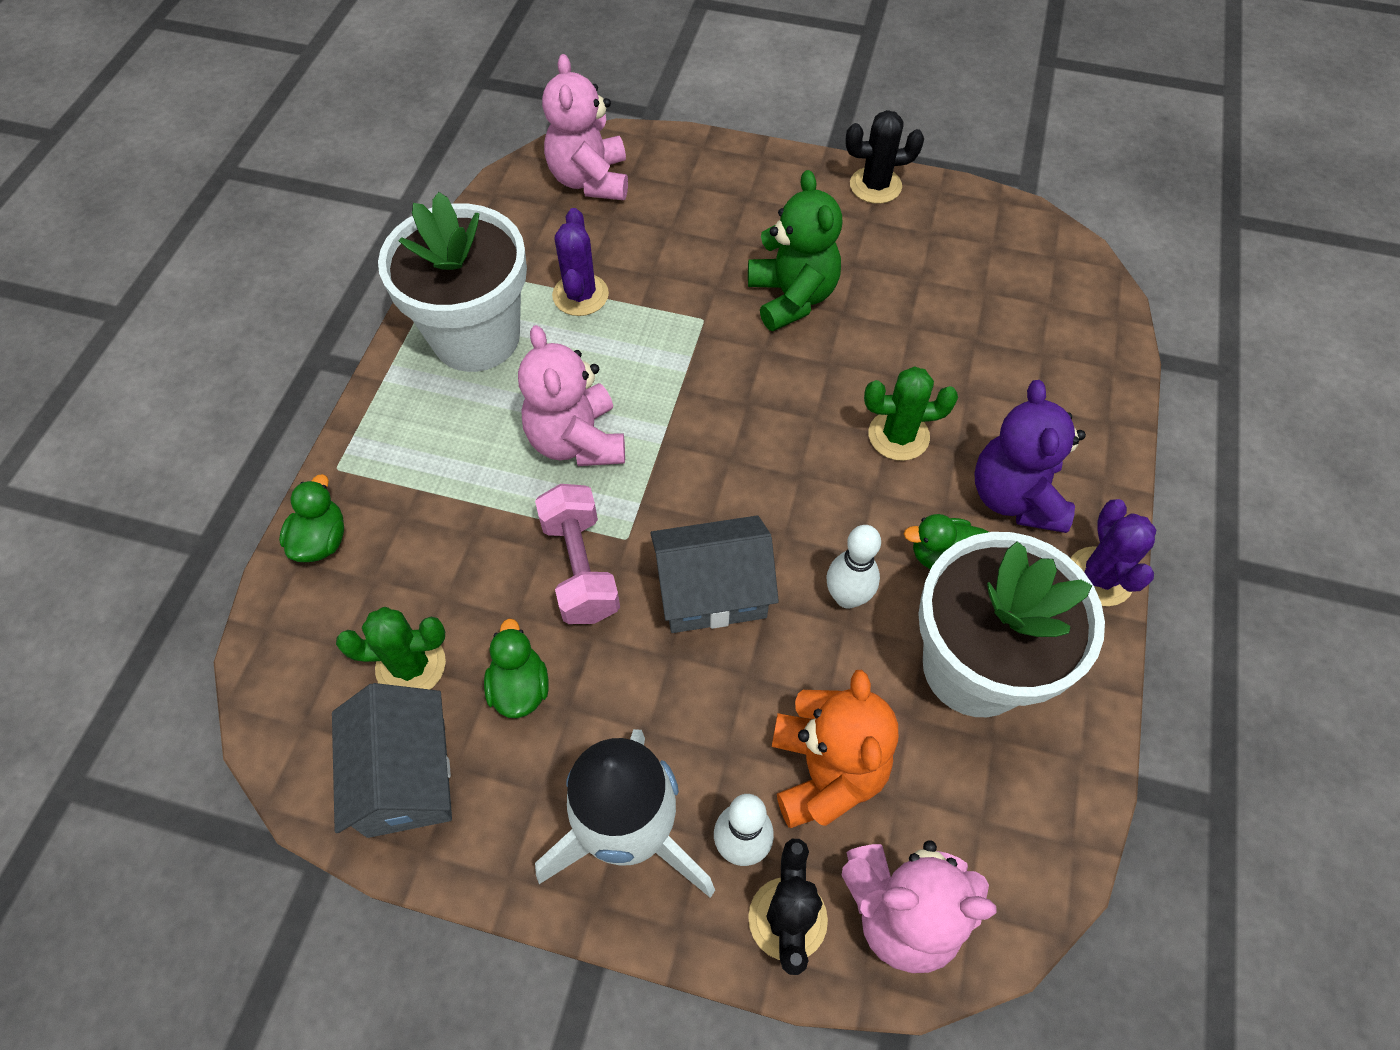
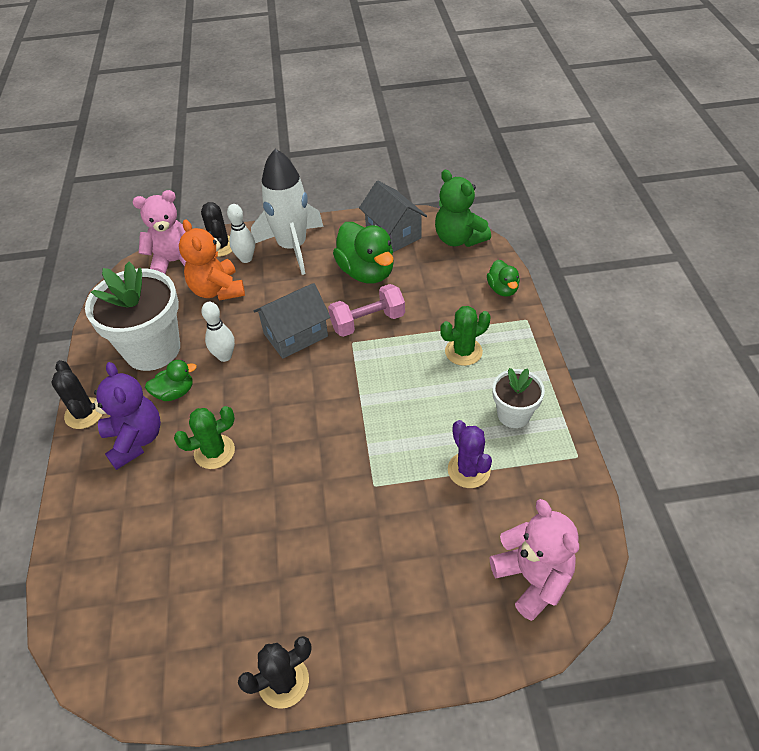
camera: 160 degrees right, 10 degrees down
(411, 665) = (420, 263): green cactus -> green cactus (463, 351)
(476, 337) = (513, 414): white flower pot -> white flower pot, size x0.54
(520, 687) = (366, 272): green duck -> green duck, size x1.84
(577, 441) = (408, 378): pink teddy bear -> none
(580, 568) = (368, 322): pink dumbbell -> pink dumbbell turned 75 degrees counterclockwise
(792, 297) = (317, 528): green teddy bear -> green teddy bear (459, 239)
(1099, 577) = (84, 413): purple cactus -> black cactus

